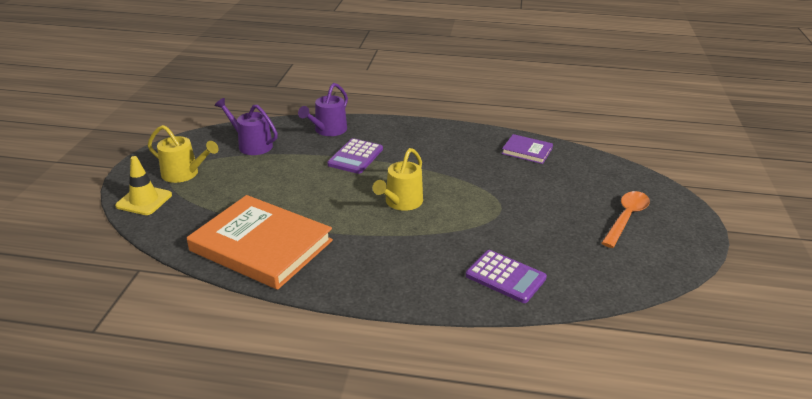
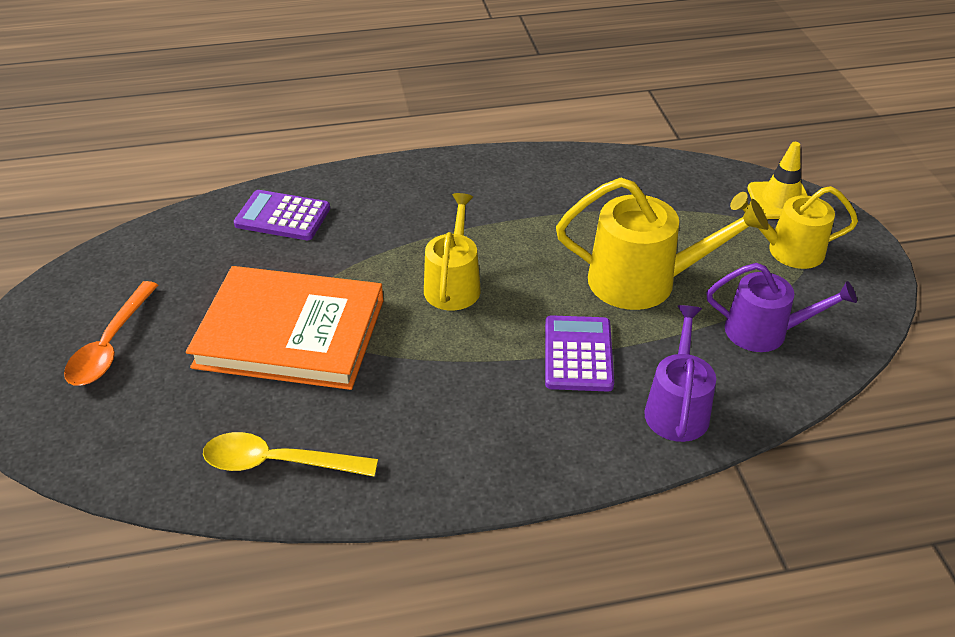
camera: 160 degrees right, 10 degrees up
(261, 246) = (580, 184): orange book -> orange book (290, 333)
(287, 178) = (643, 281): none -> yellow watering can
(527, 151) = (278, 463): purple book -> yellow spoon

